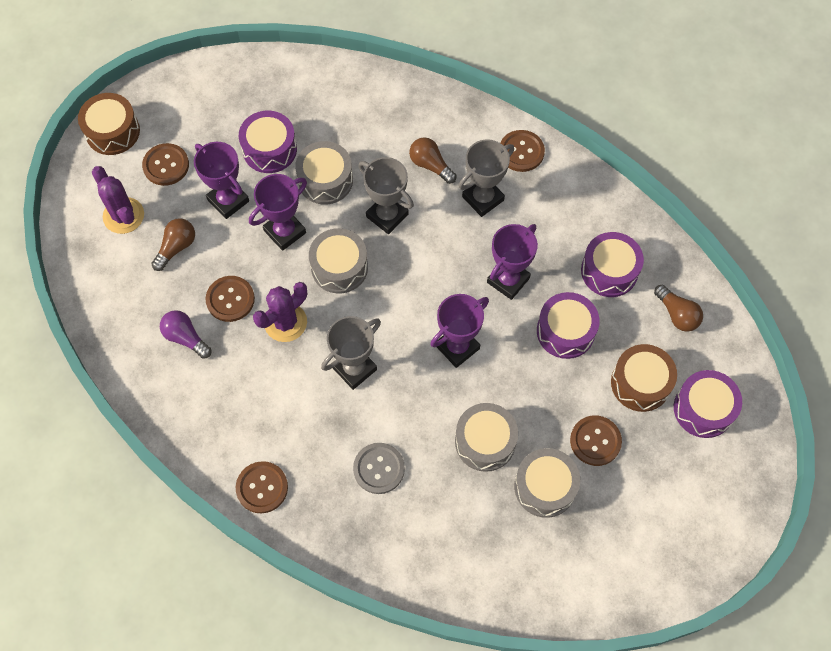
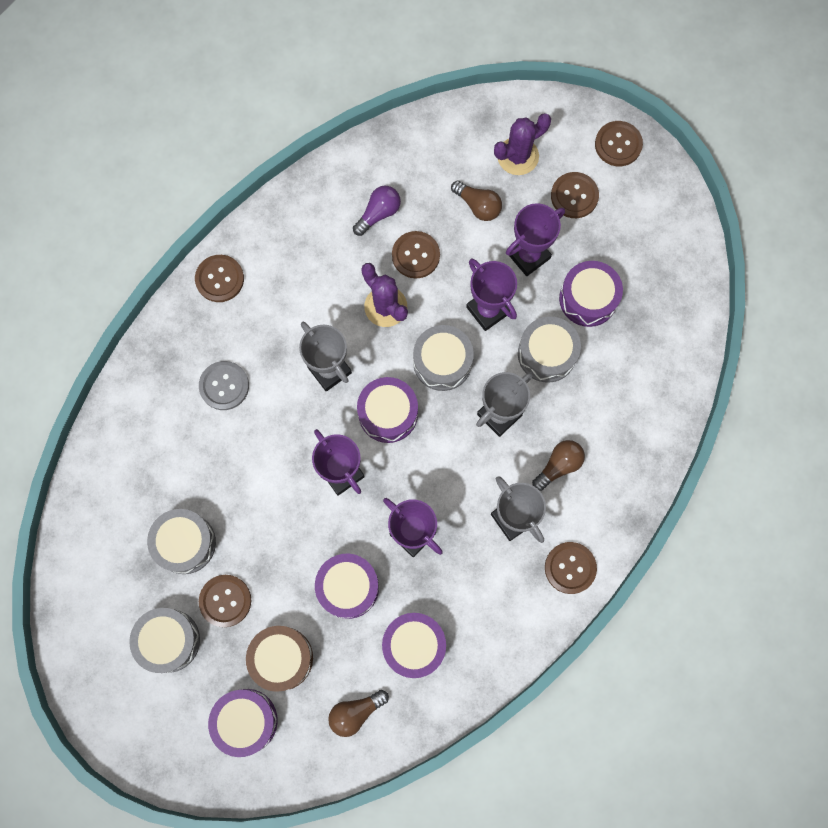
camera: 95 degrees right, 10 degrees up
(112, 131) = (618, 144): brown drum -> brown button
(394, 311) = (388, 413): none -> purple drum
(485, 442) = (238, 490): grey drum -> grey drum (168, 640)

